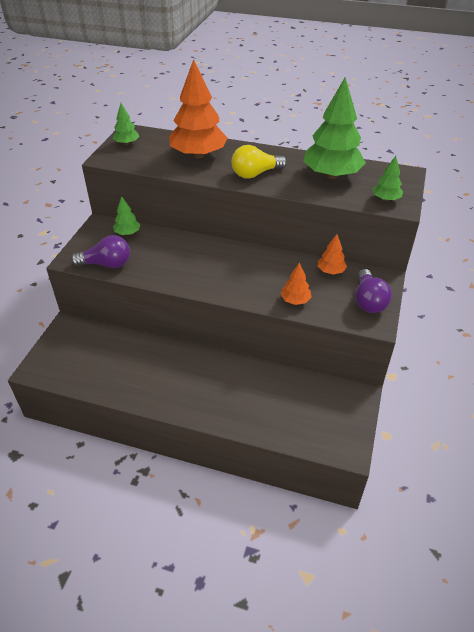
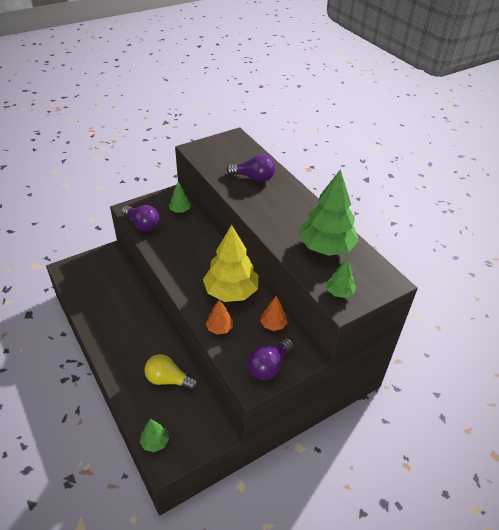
camera: 40 degrees right, 0 degrees up
(127, 143) = (220, 144): green tree -> green tree (155, 442)
(198, 155) = (254, 178): orange tree -> purple light bulb
(255, 174) = (271, 214): yellow light bulb -> yellow light bulb (168, 380)
(265, 269) = (231, 292): none -> yellow tree

